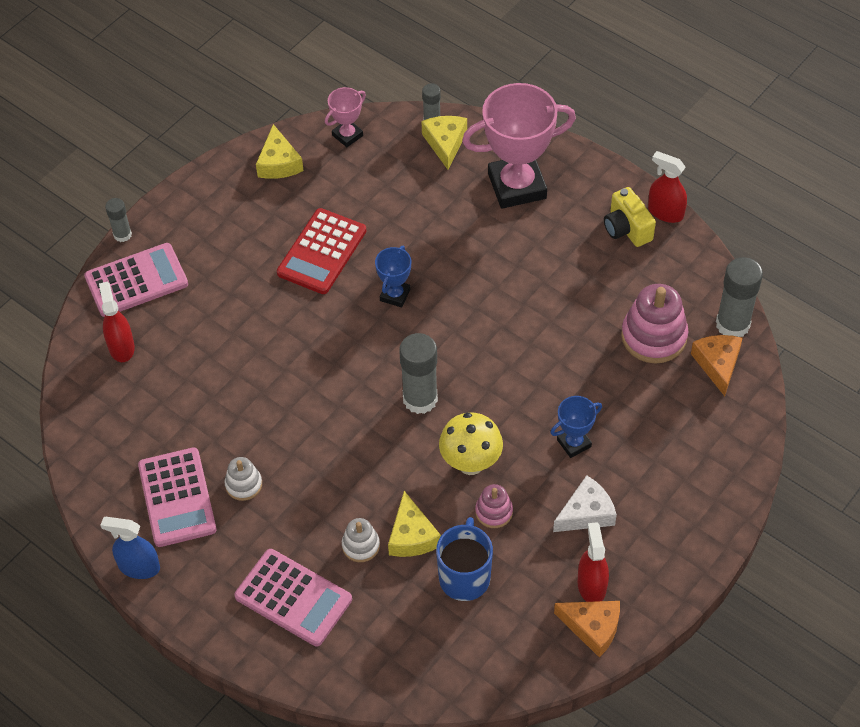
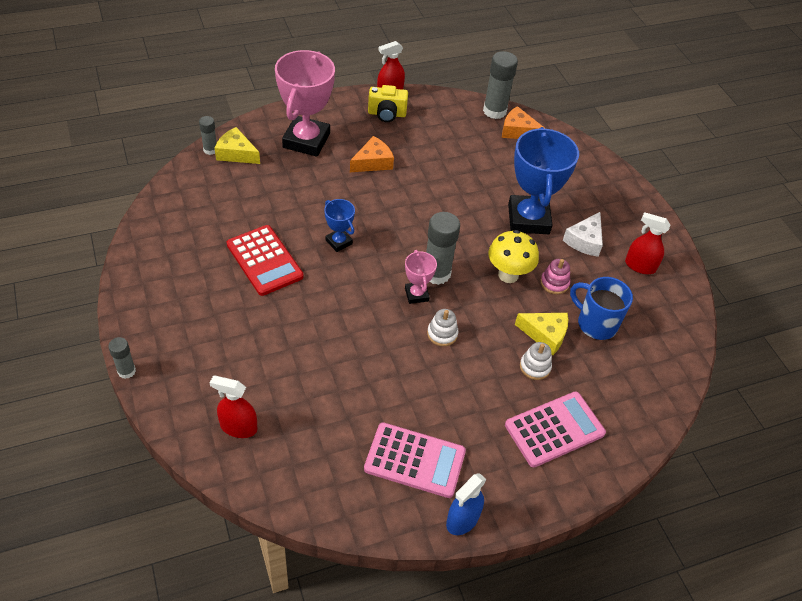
camera: 65 degrees left, 5 degrees down
(136, 281) = (182, 384): pink calculator -> none
(243, 484) = (434, 410): white stacking toy -> white stacking toy (442, 334)
(279, 163) = (159, 243): yellow cheese -> none
(347, 135) = (175, 195): pink trophy -> pink trophy (416, 294)
(574, 443) = (528, 219): blue trophy -> blue trophy, size x2.08
(586, 513) = (585, 240): white cheese -> white cheese turned 150 degrees counterclockwise
(592, 628) = (671, 281): orange cheese -> orange cheese (373, 162)
(654, 336) = (476, 145): pink stacking toy -> none

